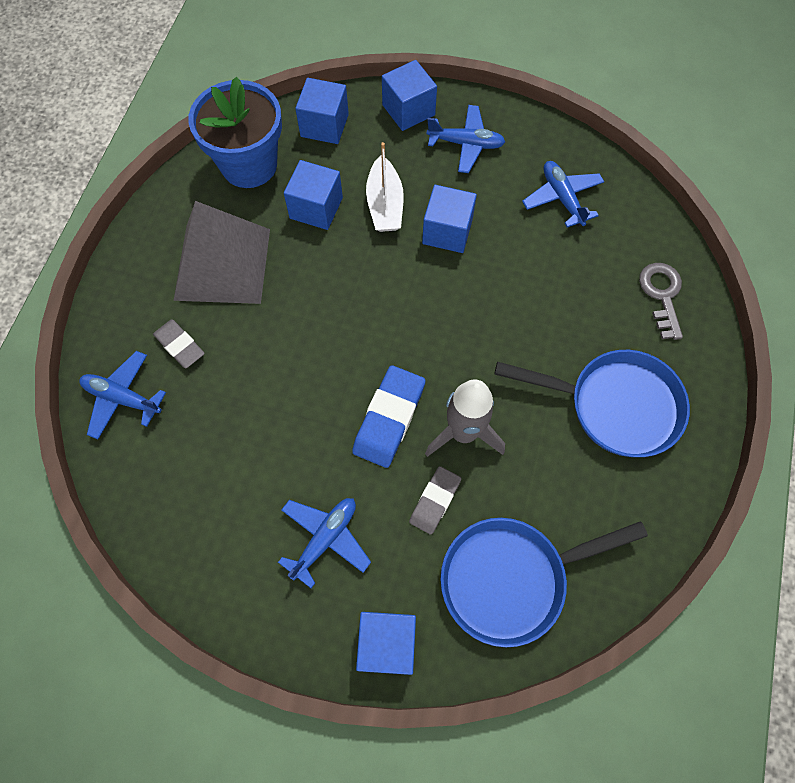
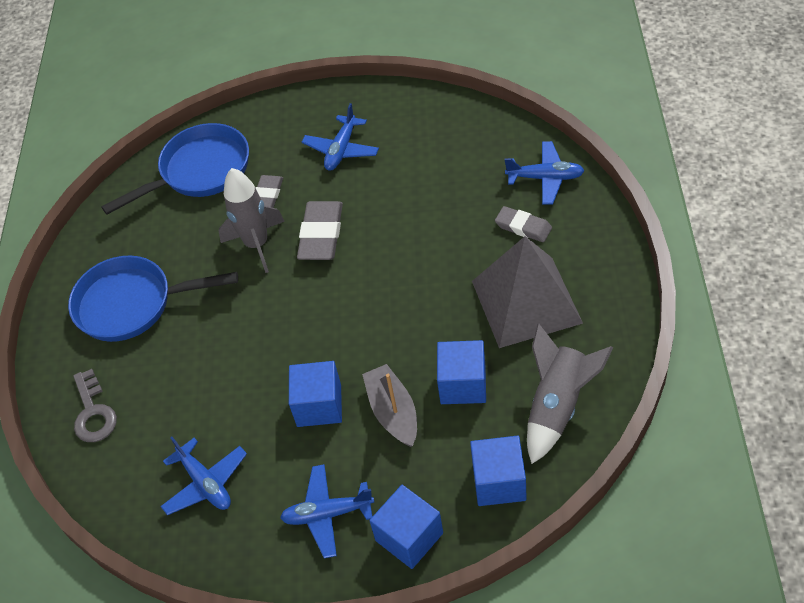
camera: 170 degrees right, 15 degrees down
(249, 165) = (557, 406): blue flower pot -> grey rocket
(385, 204) = (393, 412): white boat -> grey boat
(387, 644) = (277, 114): blue cube -> none
(389, 418) = (321, 234): blue eraser -> grey eraser

